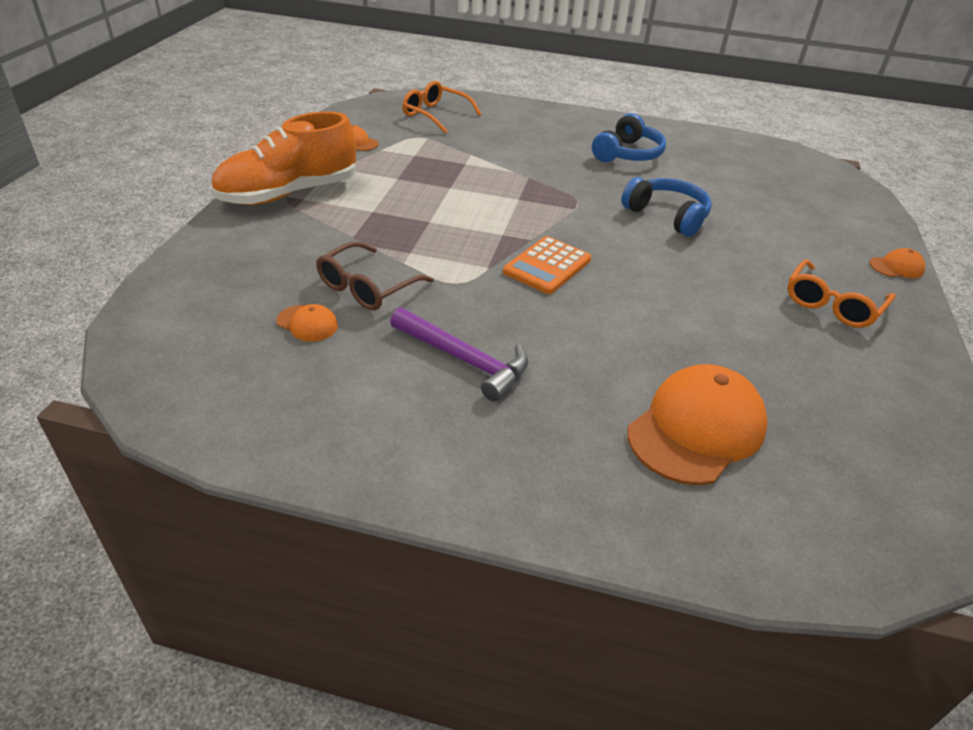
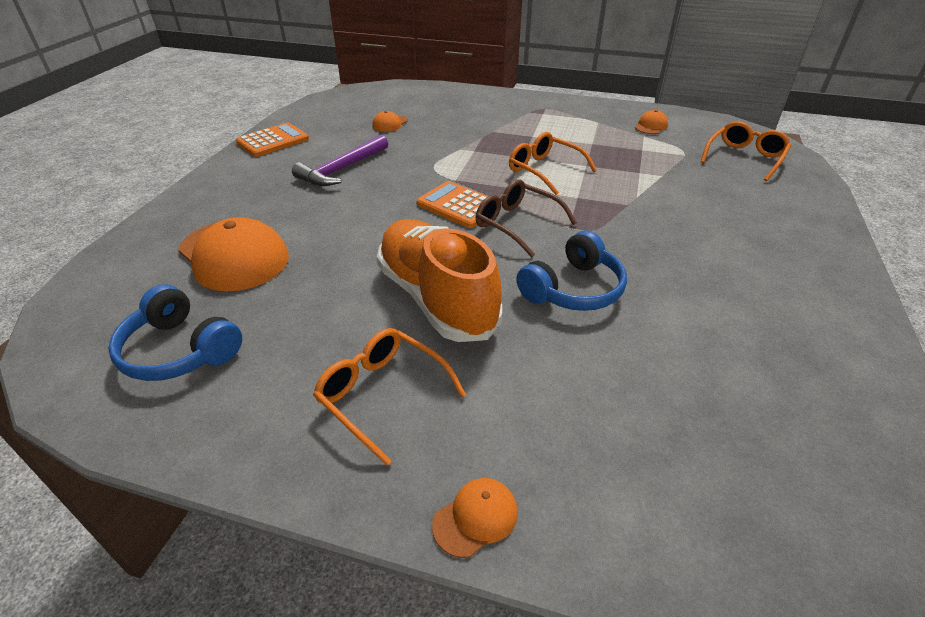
camera: 95 degrees right, 0 degrees up
(288, 193) = (549, 108): orange shoe -> orange shoe (436, 298)
(356, 454) = (273, 141): none -> orange calculator
(367, 287) = (427, 138): brown glasses -> brown glasses (517, 224)
(462, 211) = (544, 170): none -> orange glasses
(627, 154) = (736, 278): blue headphones -> blue headphones (180, 350)
(896, 267) = (475, 518): orange cap -> orange cap turned 120 degrees counterclockwise

